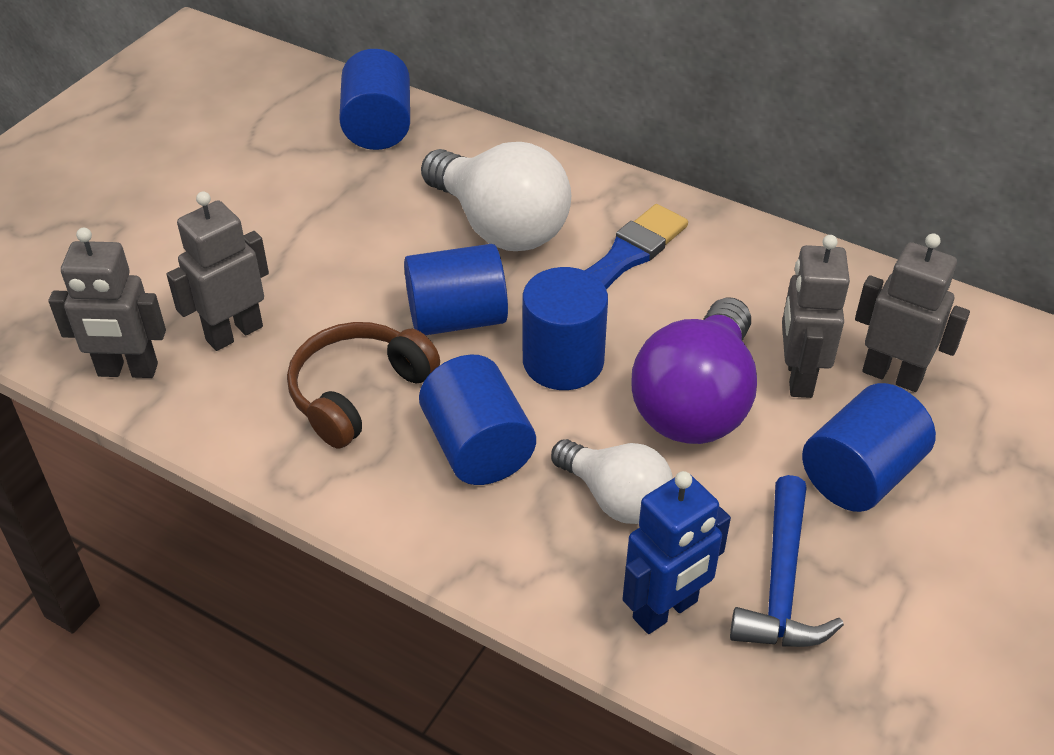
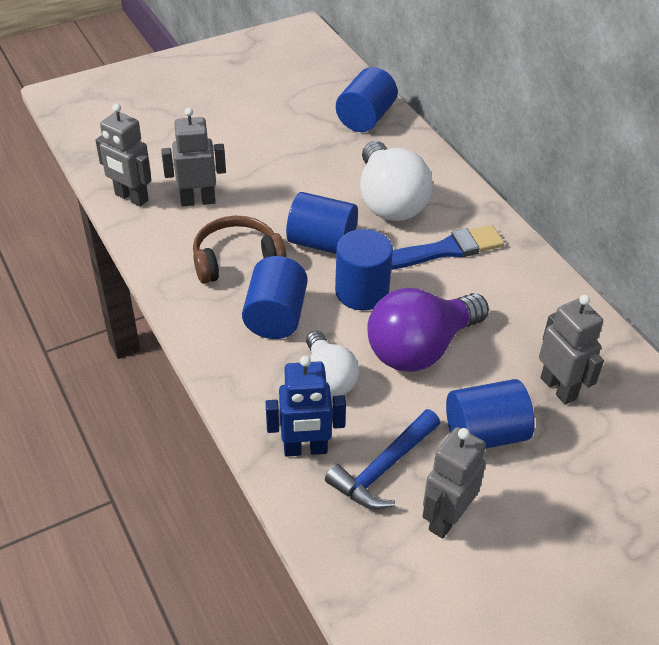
camera: 30 degrees right, 0 degrees up
(798, 377) = (496, 362): grey robot -> grey robot (446, 518)

